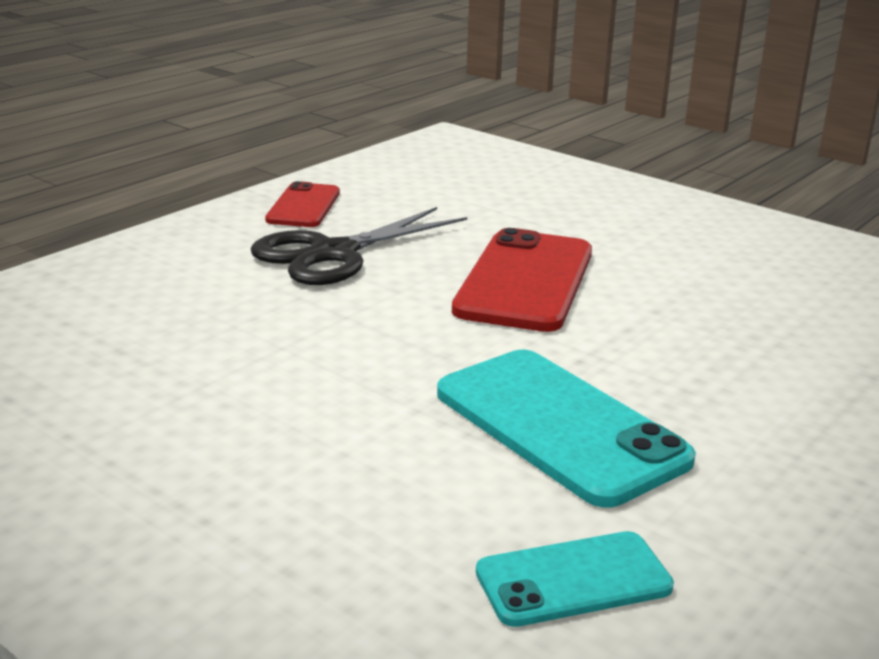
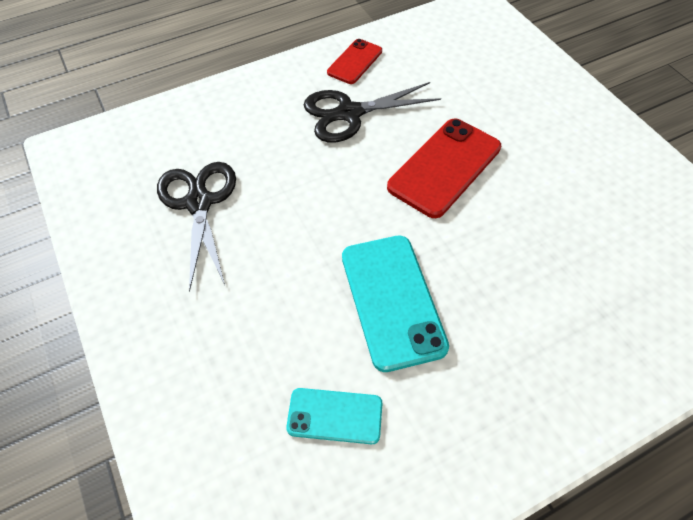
camera: 25 degrees right, 30 degrees up
(130, 386) = (199, 203): none -> black scissors

